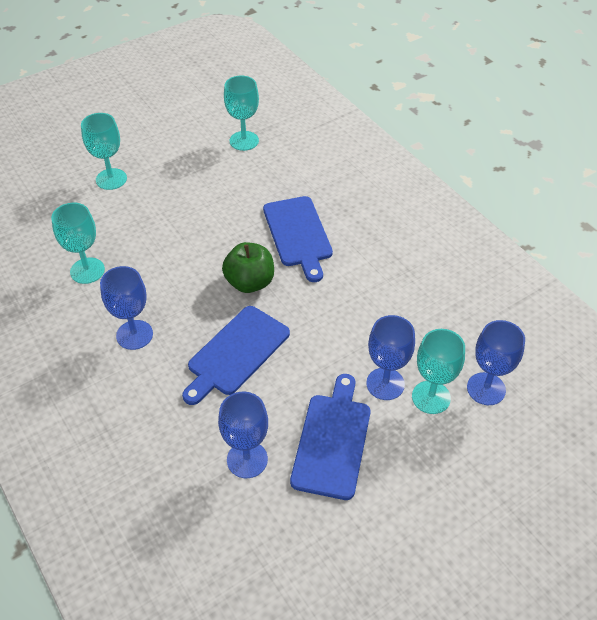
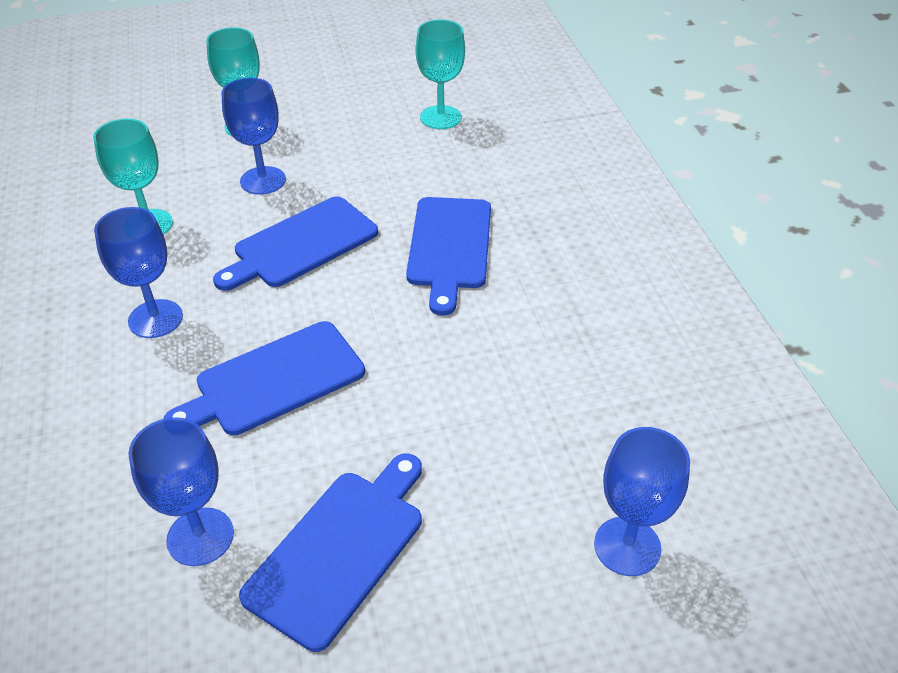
camera: 20 degrees right, 5 degrees down
(201, 257) = (301, 244): none -> blue cutting board
(250, 282) = (347, 292): green apple -> none
(385, 384) = (467, 488): blue goblet -> blue goblet (263, 180)
(431, 397) = (529, 531): turquoise goblet -> none

